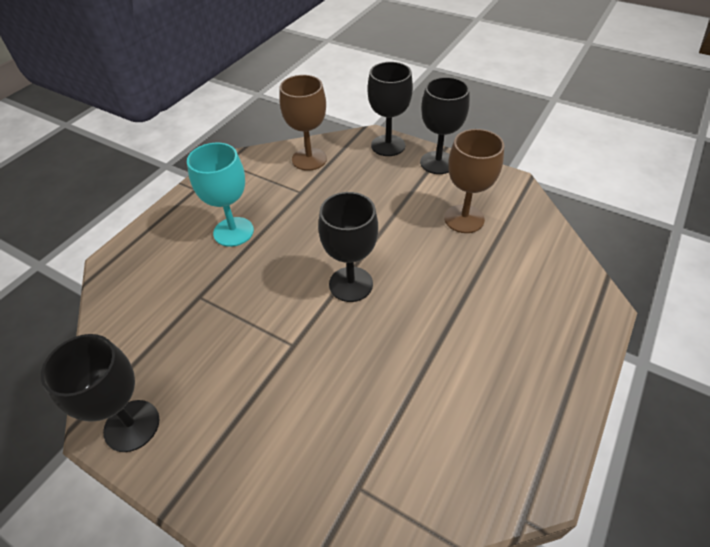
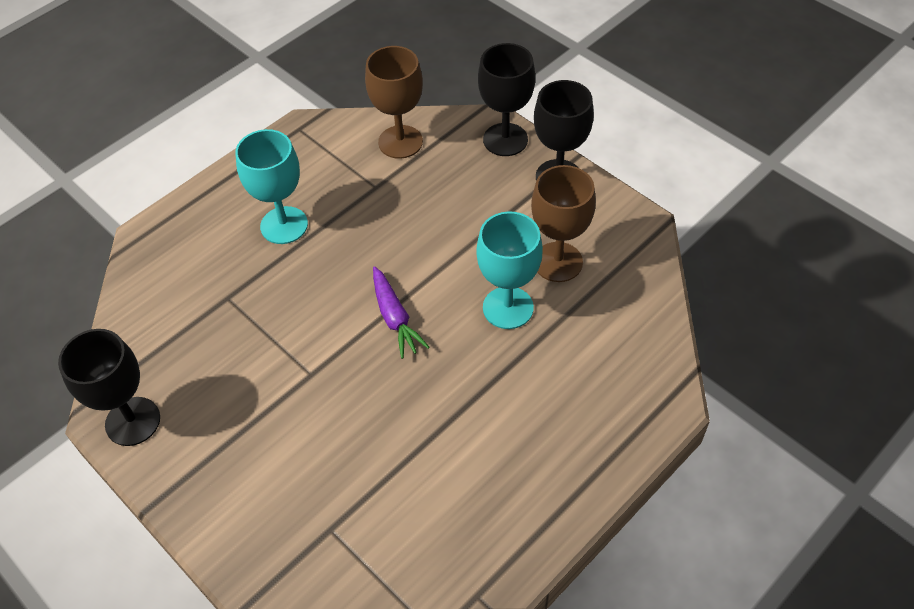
camera: 15 degrees right, 5 degrees up
(351, 284) = (395, 318): black goblet -> purple carrot
(440, 259) = (508, 308): none -> turquoise goblet

